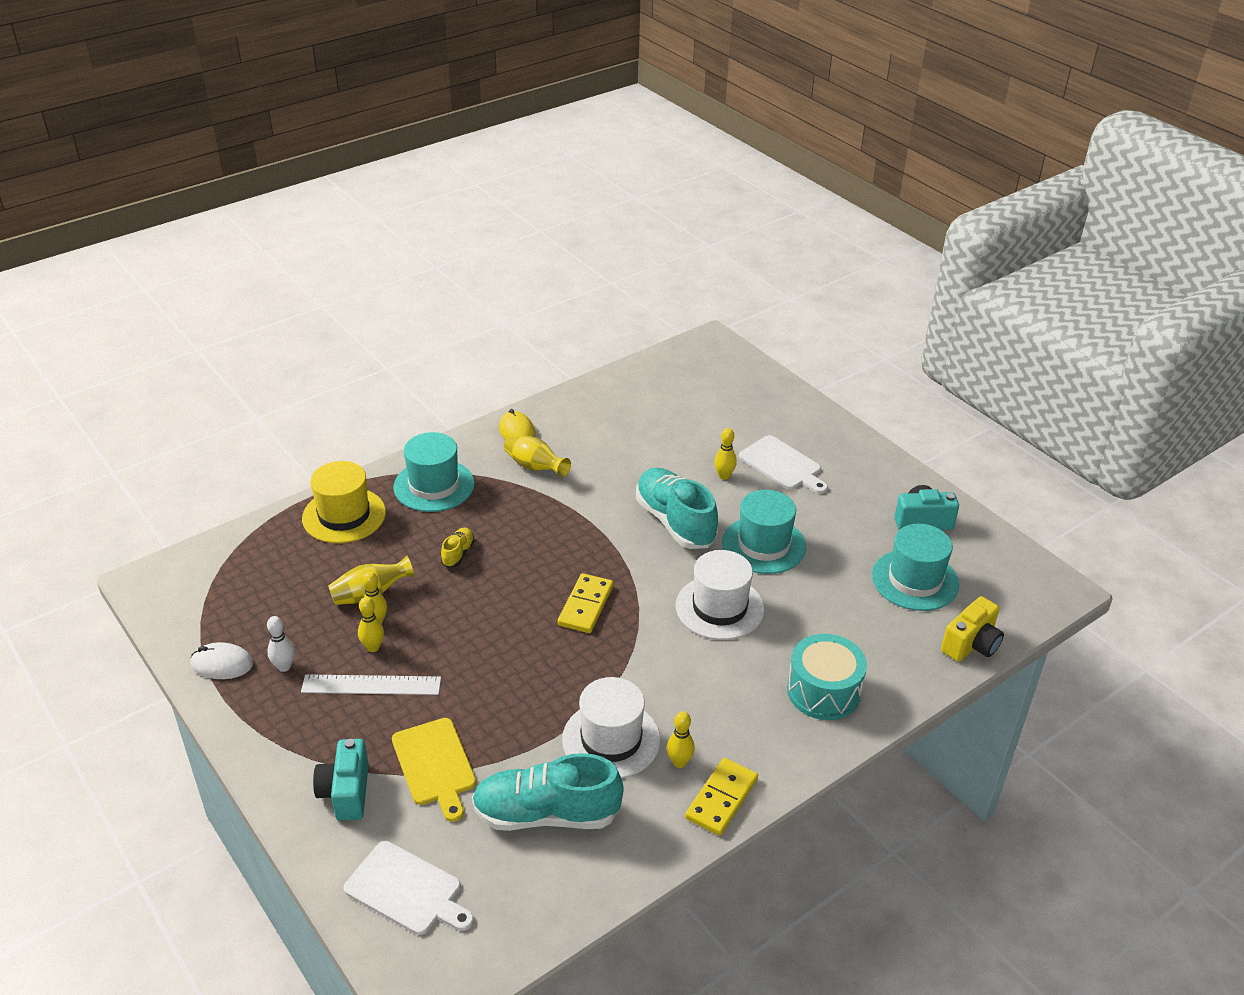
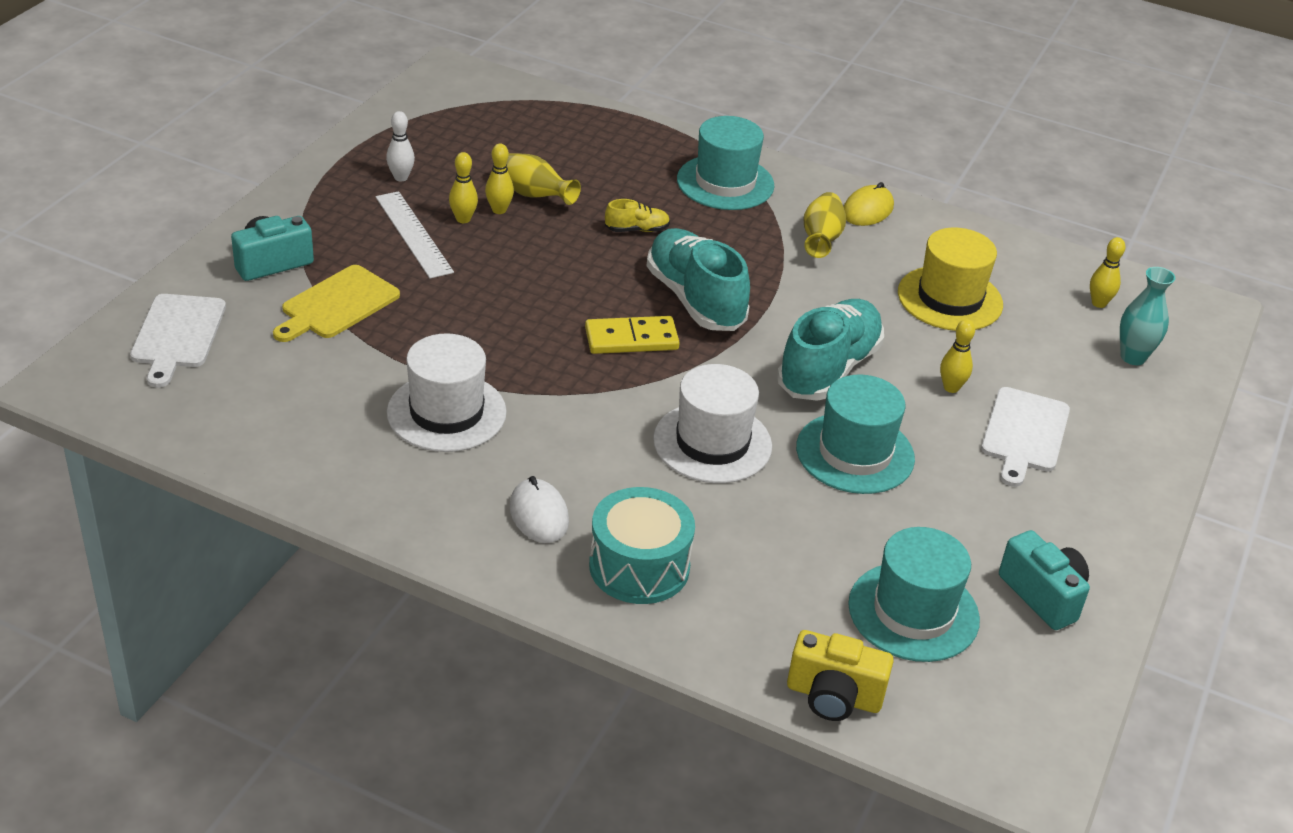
camera: 60 degrees right, 0 degrees up
(222, 664) = (380, 143): white mouse -> white mouse (539, 514)
(344, 515) = (629, 143): yellow hat -> yellow hat (950, 299)
(546, 814) = (317, 396): turquoise shoe -> turquoise shoe (695, 299)
(679, 762) = (447, 472): yellow bowling pin -> yellow bowling pin (1098, 303)
(721, 798) = (414, 519): yellow domino -> none
(737, 390) = (1133, 357): none -> turquoise vase

